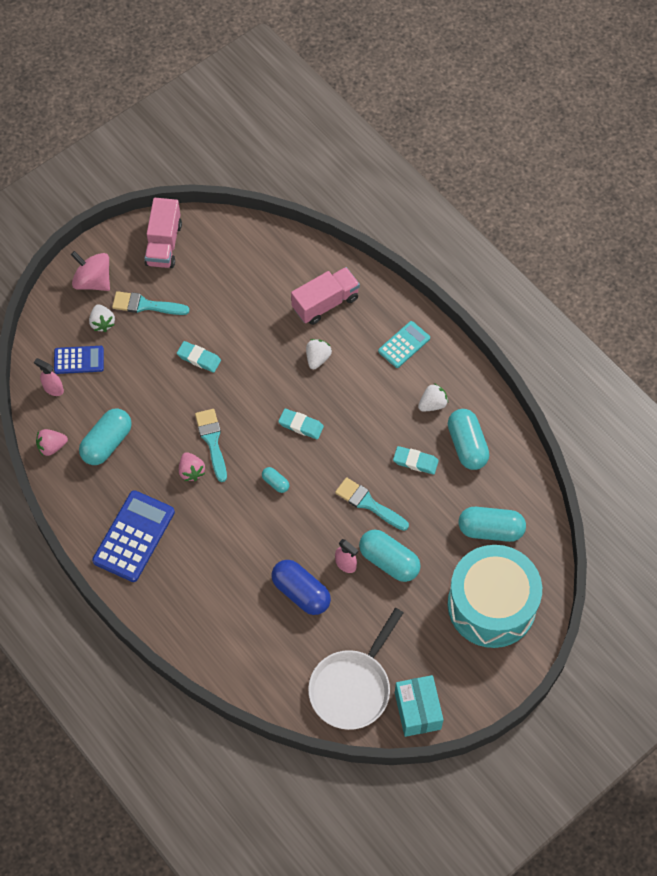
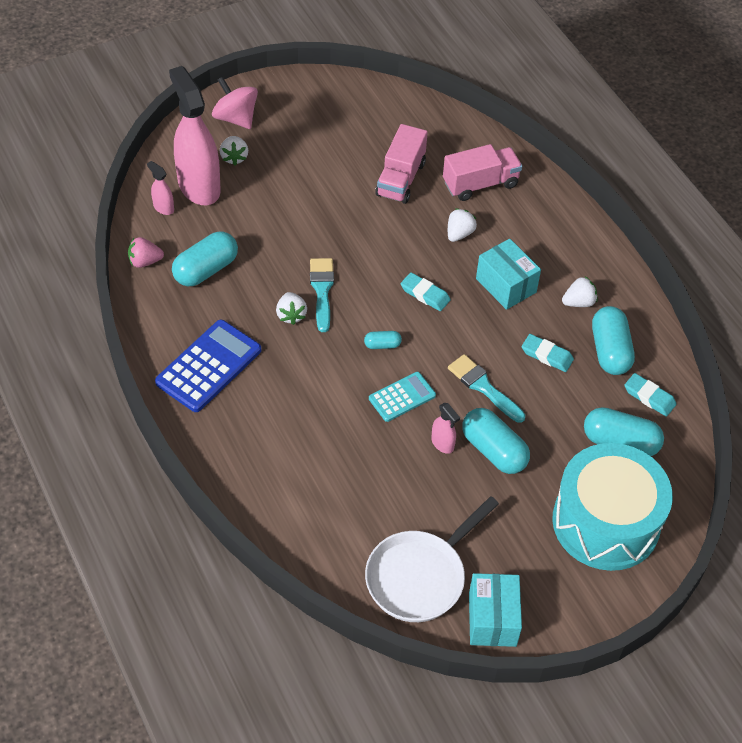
camera: 10 degrees right, 10 degrees down
(79, 360) = (199, 186): blue calculator -> pink spray bottle
(145, 305) = (285, 150): turquoise brush -> none
(164, 244) = (320, 99): pink truck -> pink truck (400, 179)
(191, 471) = (291, 315): pink strawberry -> white strawberry
(199, 358) = (329, 209): turquoise eraser -> turquoise eraser (649, 397)
(275, 483) = (382, 345): turquoise capsule -> turquoise capsule turned 60 degrees counterclockwise
(301, 592) = (383, 462): blue capsule -> none
(368, 401) = (506, 285): none -> turquoise box
(404, 345) = (558, 239): turquoise calculator -> turquoise calculator (402, 397)

